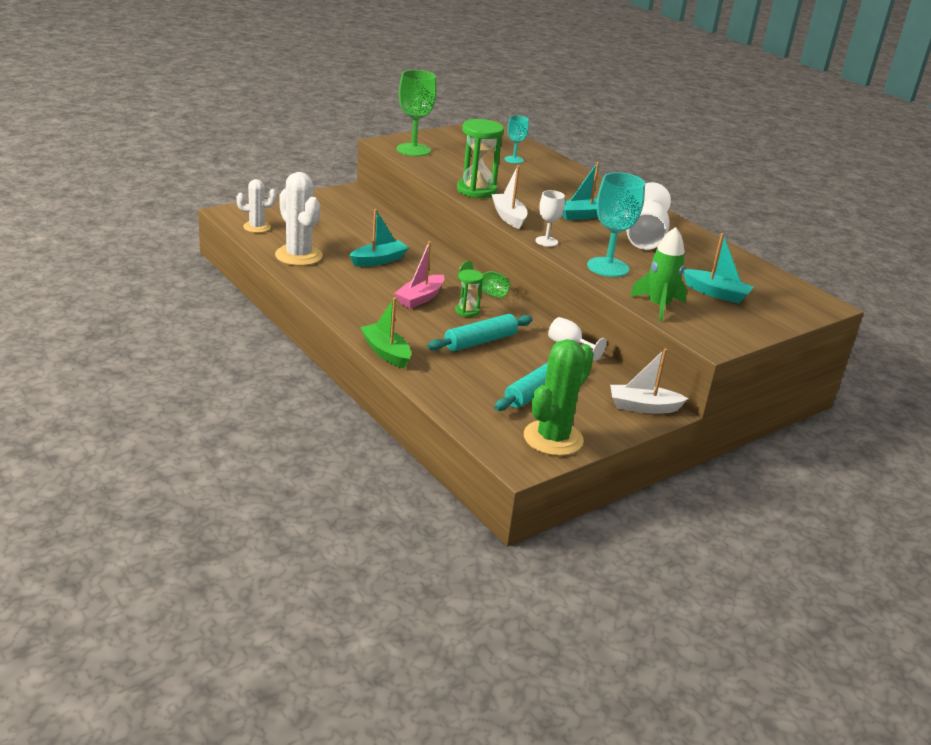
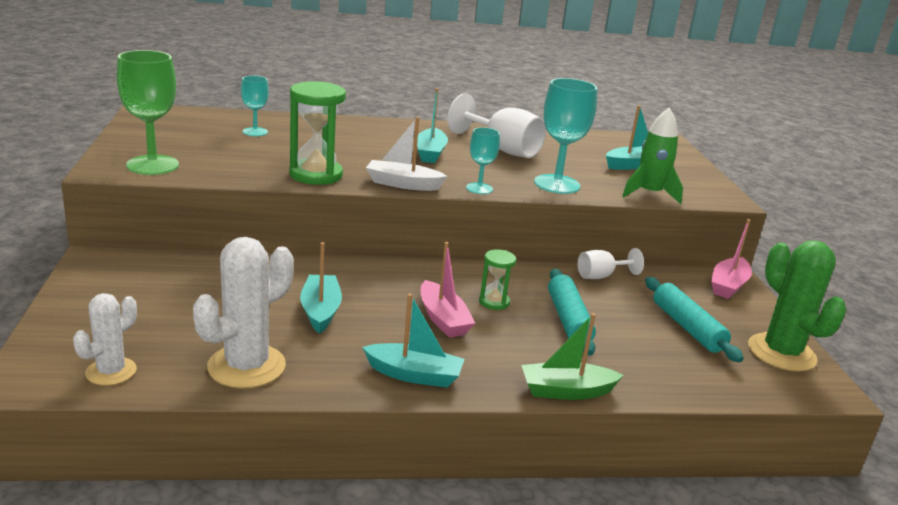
camera: 60 degrees left, 5 degrees down
(298, 256) = (246, 366): white cactus -> white cactus turned 45 degrees counterclockwise
(345, 301) = (414, 375): none -> turquoise boat
(487, 292) = (457, 274): green goblet -> none
(546, 241) = (479, 188): white goblet -> turquoise goblet
(643, 407) = (728, 285): white boat -> pink boat

